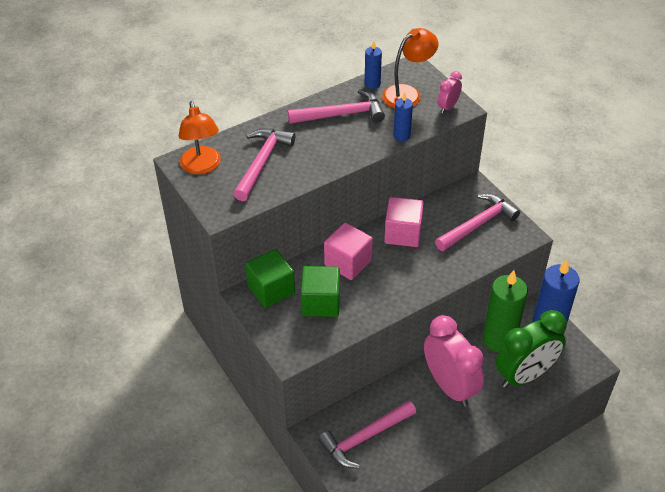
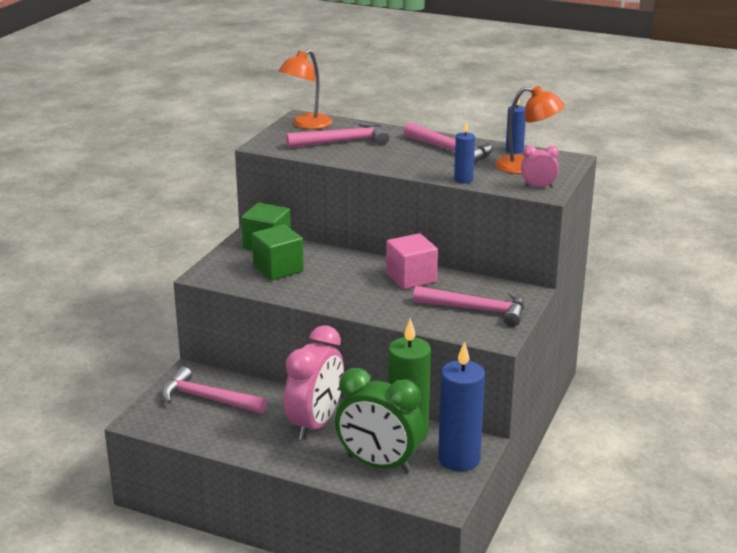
camera: 55 degrees right, 20 degrees down
(348, 262) = (340, 265): pink cube -> none

